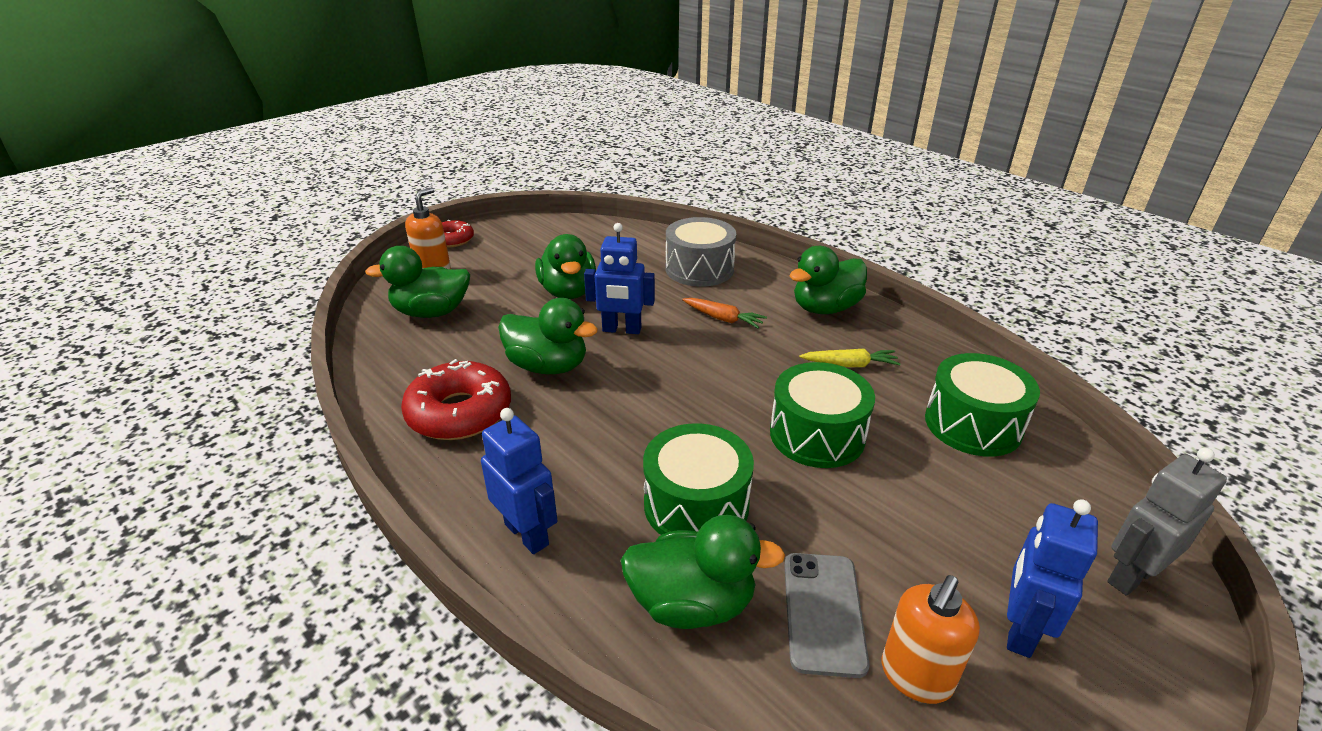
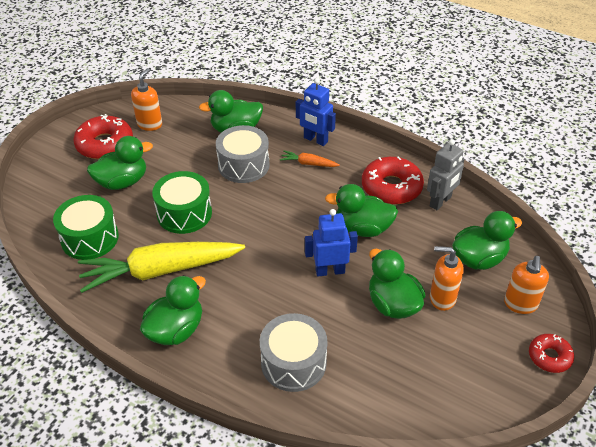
camera: 165 degrees right, 10 degrees up
(510, 288) = (442, 298): none -> orange soap dispenser
(696, 505) = (243, 165): green drum -> grey drum
(723, 319) = (257, 299): orange carrot -> orange carrot (308, 163)
(823, 612) = (183, 136): grey phone -> none
(850, 365) = (160, 271): yellow carrot -> yellow carrot, size x2.38
(945, 516) = (122, 182): none -> green duck
(1019, 629) = (105, 144): blue robot -> red donut
(1131, 576) = (46, 172): grey robot -> grey robot (440, 202)

